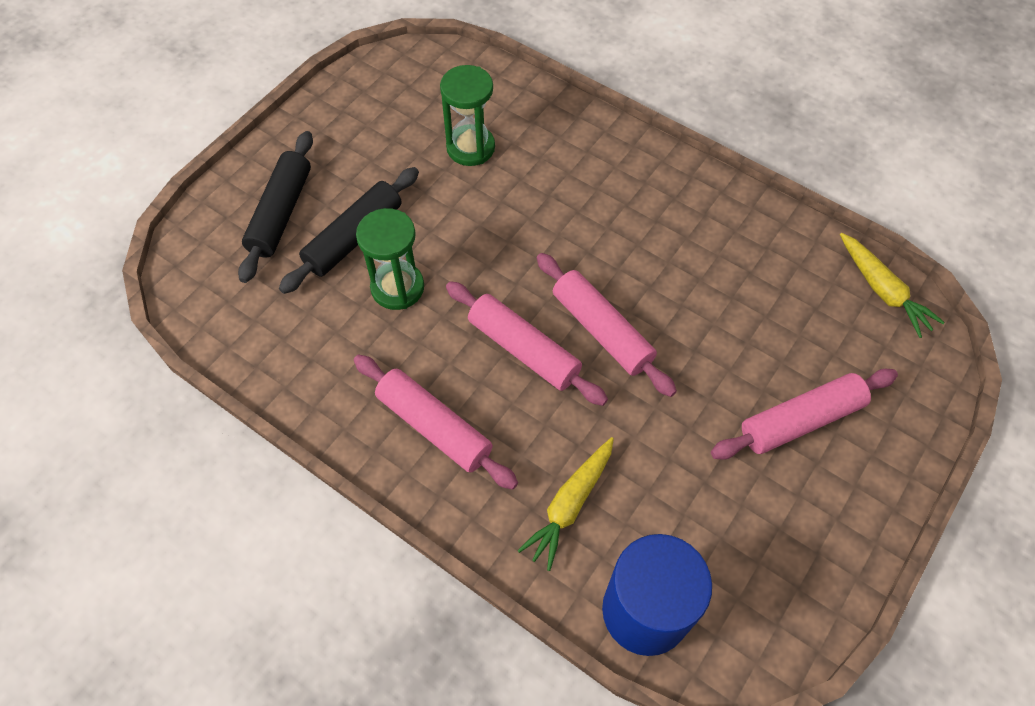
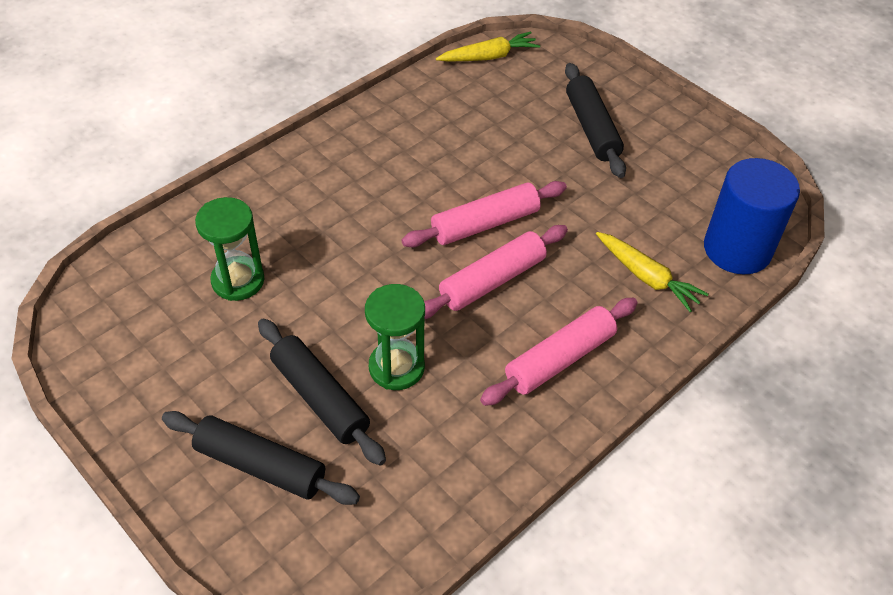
camera: 80 degrees left, 10 degrees down
(801, 420) = (592, 128): pink rolling pin -> black rolling pin

